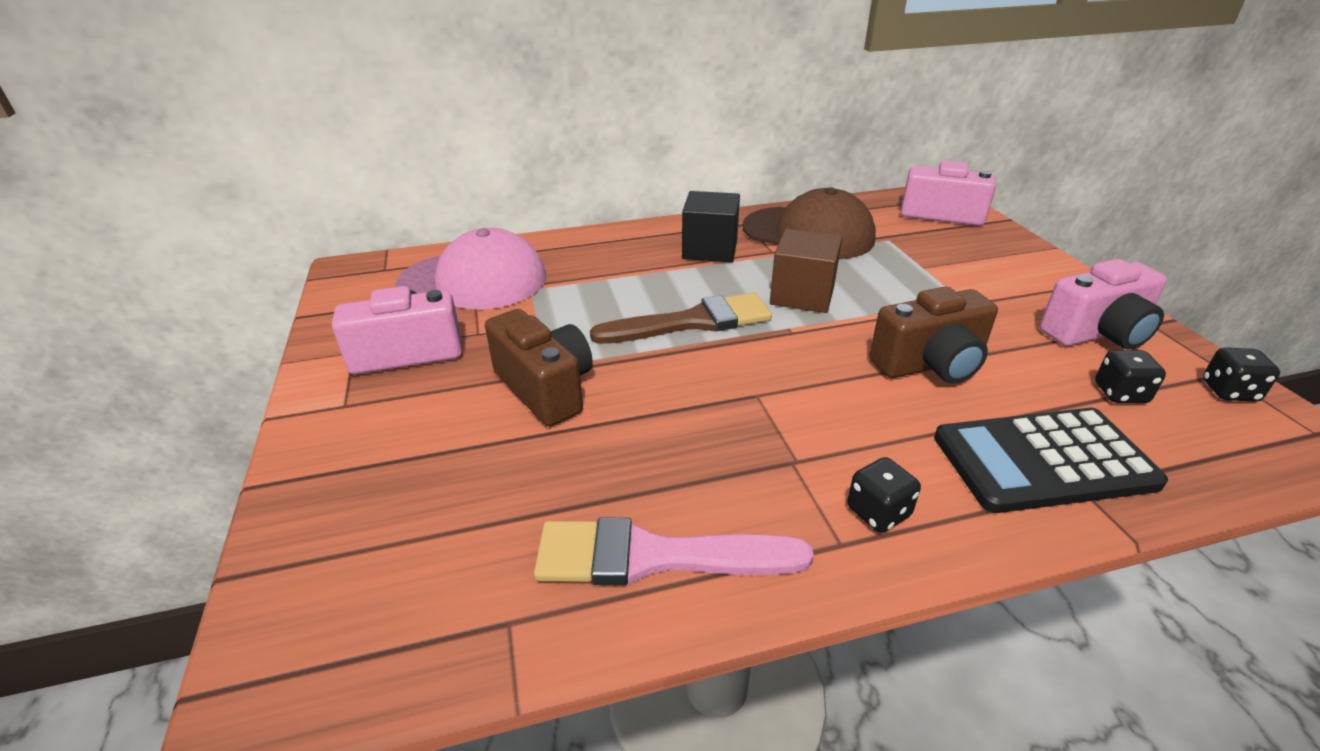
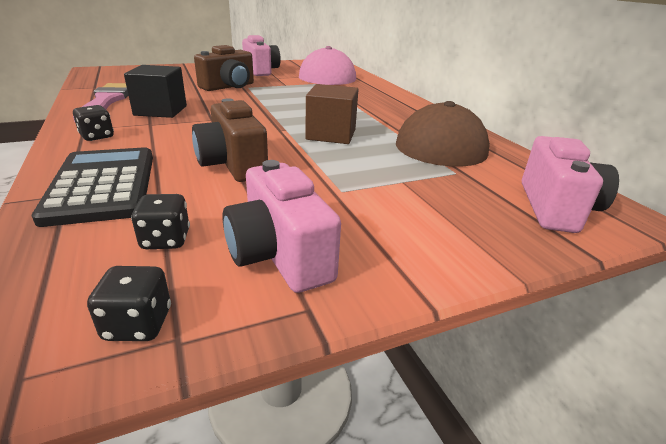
camera: 80 degrees right, 5 degrees down
(692, 322) = (289, 108): brown brush -> none
(710, 249) = (390, 114): black cube -> black cube (160, 110)

